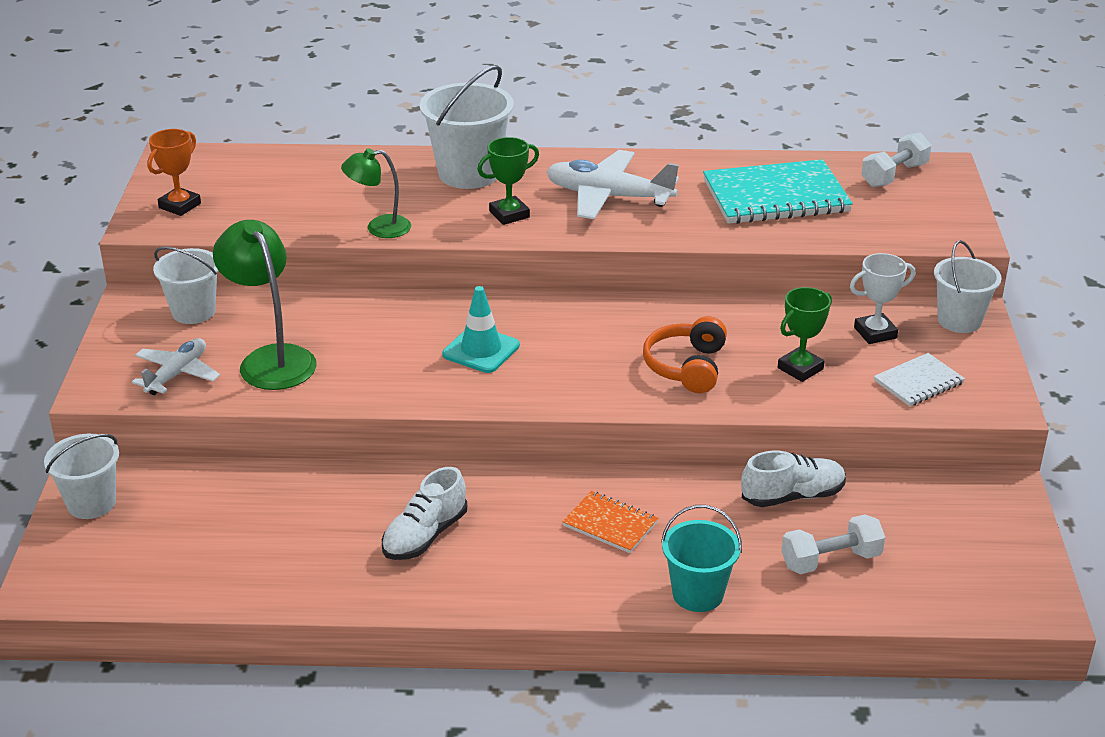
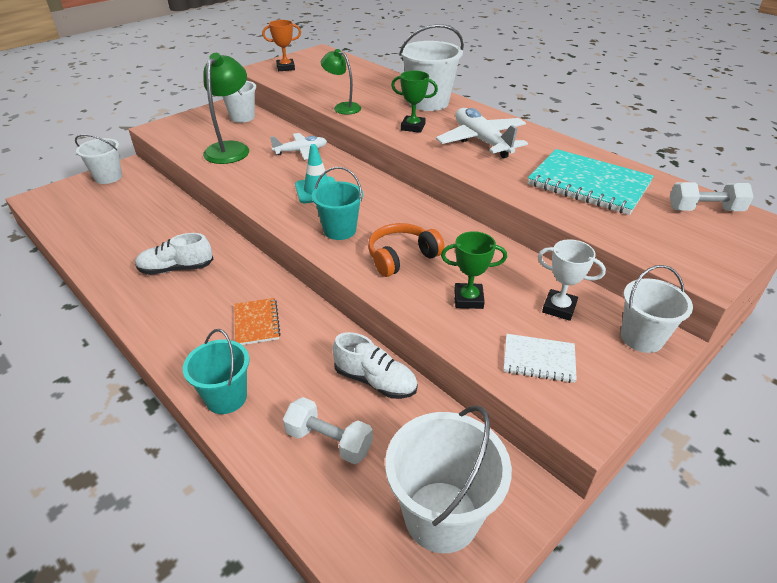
camera: 45 degrees right, 5 degrees up
(177, 374) = (190, 136): white plane -> white plane (301, 151)
(584, 376) = (339, 230): none -> turquoise bucket
(975, 545) = (441, 516): none -> white bucket

